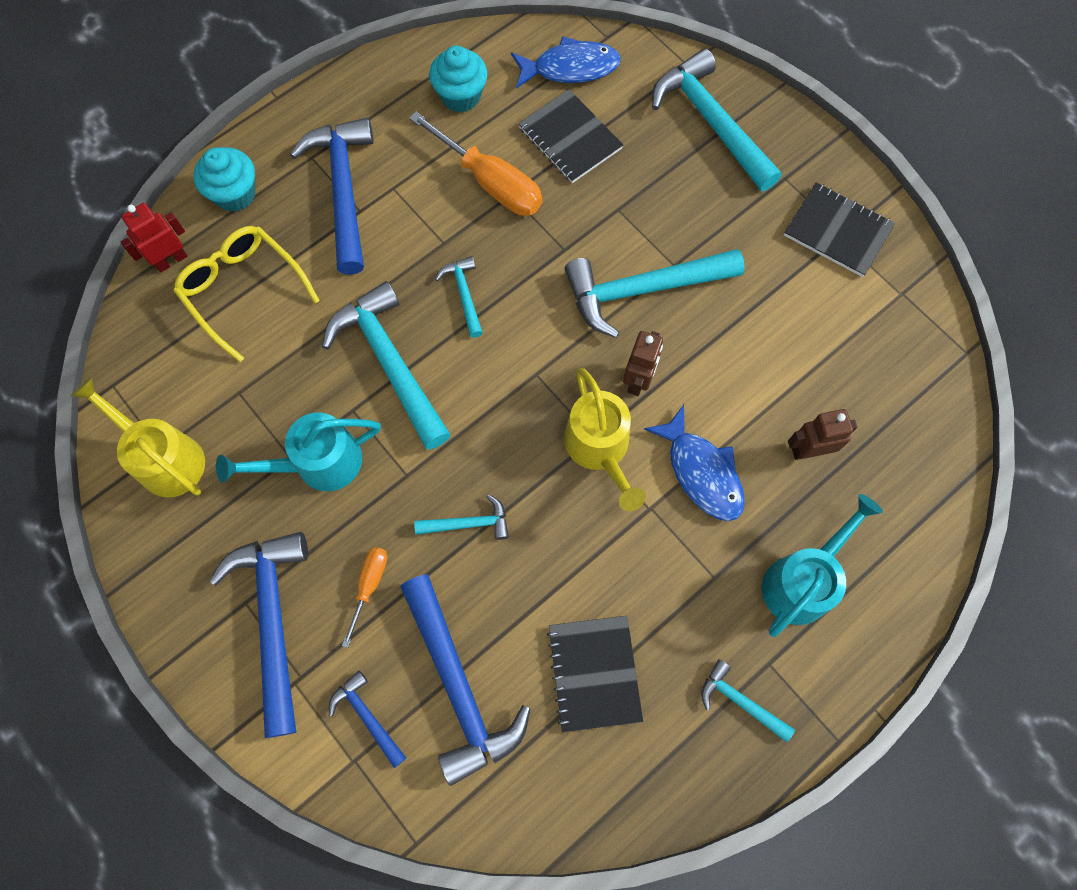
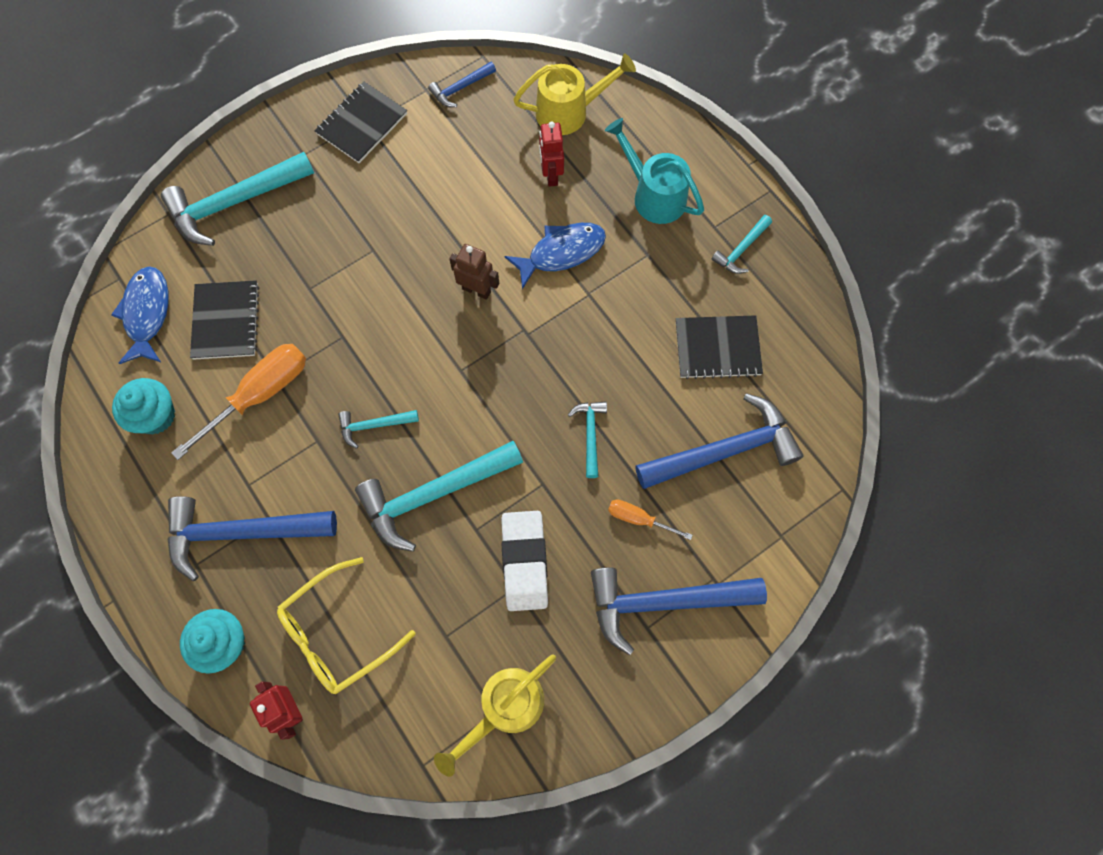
camera: 85 degrees left, 0 degrees up
(317, 464) = (524, 562): turquoise watering can -> white eraser
(367, 716) = (746, 524): blue hammer -> blue hammer (460, 88)
(570, 138) = (226, 321): black notebook -> black notebook turned 60 degrees counterclockwise
(600, 449) = (535, 325): yellow watering can -> yellow watering can (569, 111)
(642, 290) = (393, 278): turquoise hammer -> none
(809, 450) = (551, 175): brown robot -> red robot

